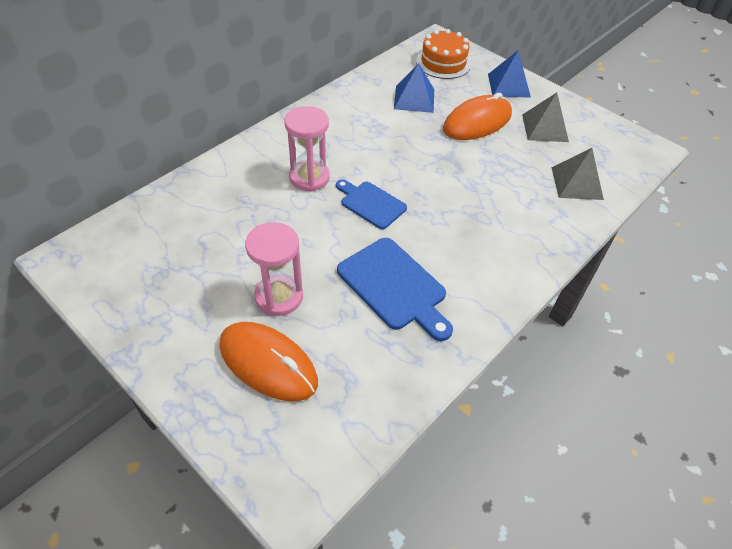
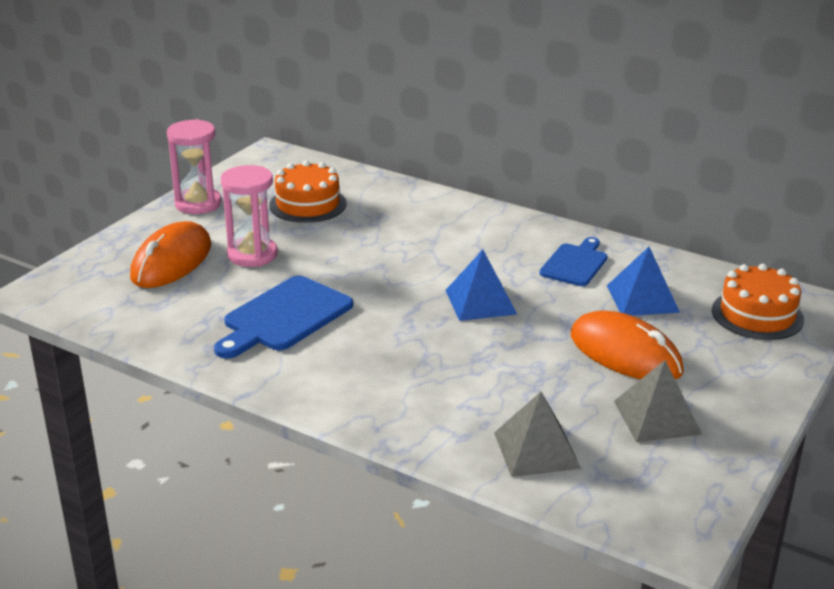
camera: 80 degrees right, 20 degrees down
(196, 244) = (307, 204): none -> orange cake
(309, 177) = (435, 246): pink hourglass -> pink hourglass (198, 204)
(371, 203) = (410, 289): blue cutting board -> blue cutting board (575, 264)
(509, 85) = (747, 378): blue pyramid -> blue pyramid (480, 302)

